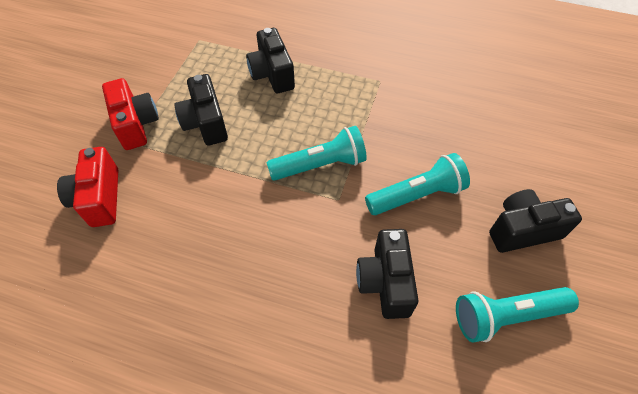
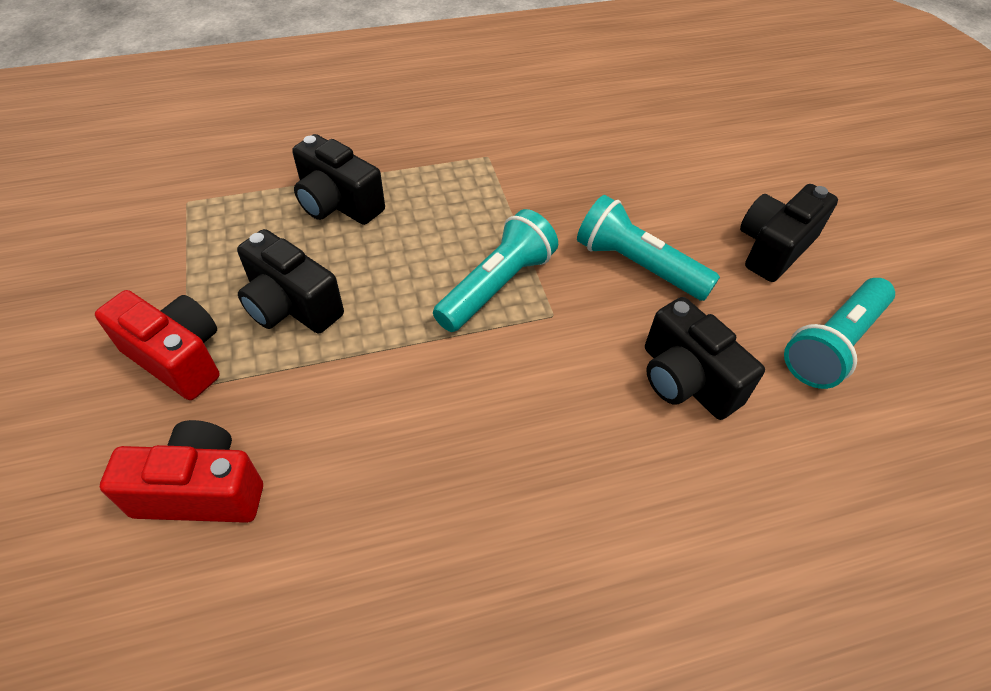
camera: 35 degrees left, 5 degrees down
(99, 198) = (201, 491): red camera -> red camera turned 135 degrees clockwise
(416, 195) = (638, 265): turquoise flashlight -> turquoise flashlight turned 90 degrees counterclockwise

